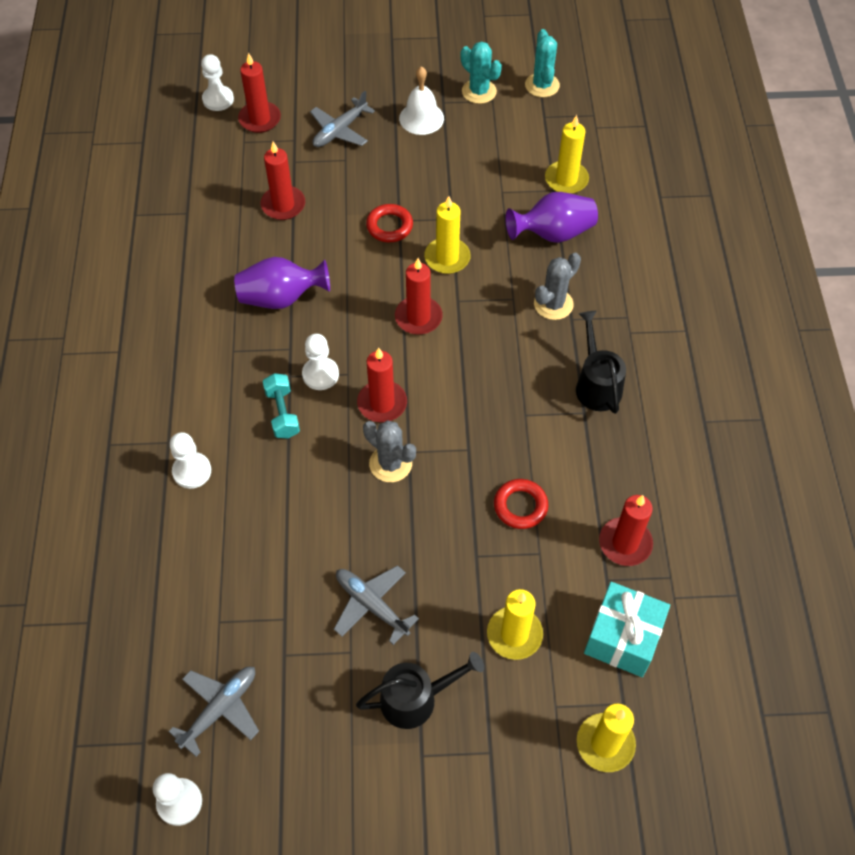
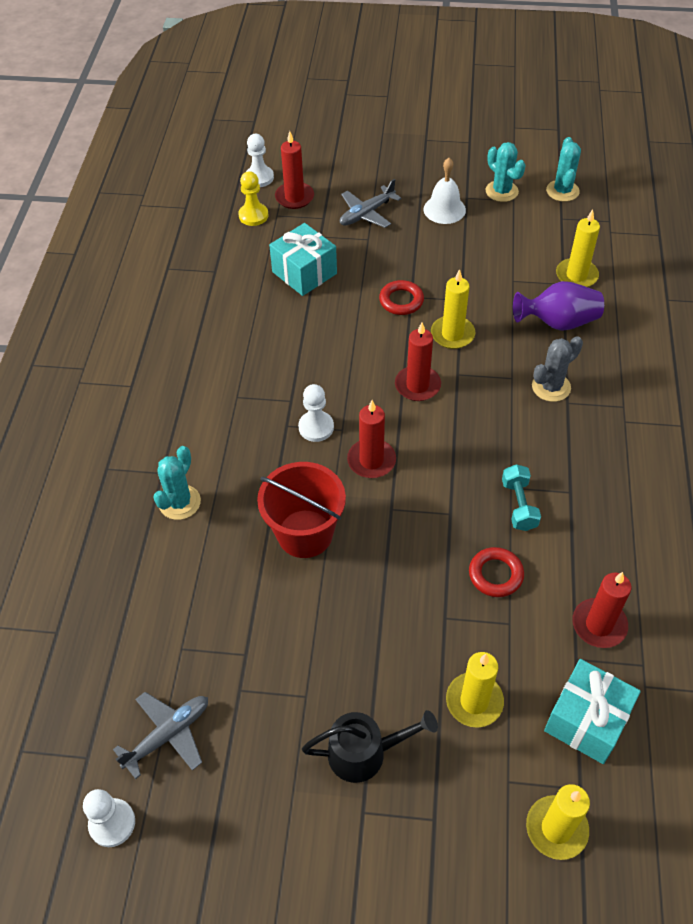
camera: 10 degrees right, 5 degrees down
(192, 471) = (180, 502): white pawn -> turquoise cactus
(218, 144) = (253, 215): none -> yellow pawn
(281, 298) = (289, 354): purple vase -> none
(282, 413) = (274, 459): turquoise dumbbell -> turquoise dumbbell (519, 505)
(283, 205) = (304, 273): red candle -> turquoise gift
(325, 488) = (305, 533): none -> red bucket
(371, 605) = (333, 652): grey plane -> none
(390, 464) = (371, 518): grey cactus -> none
(596, 384) = (585, 466): black watering can -> none

